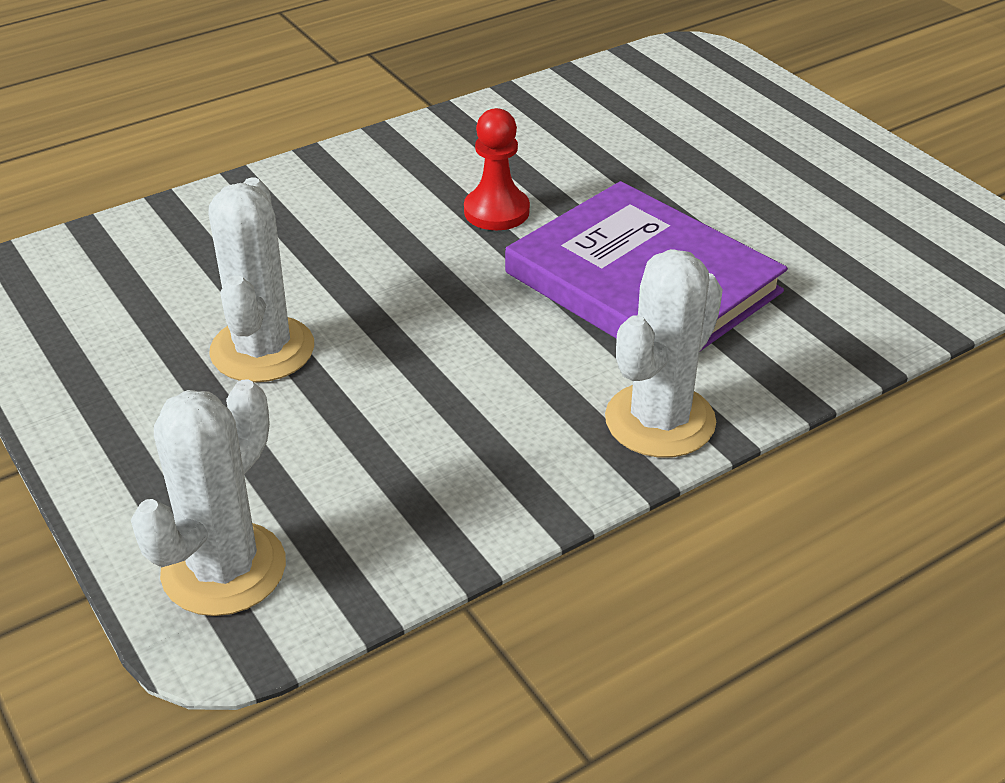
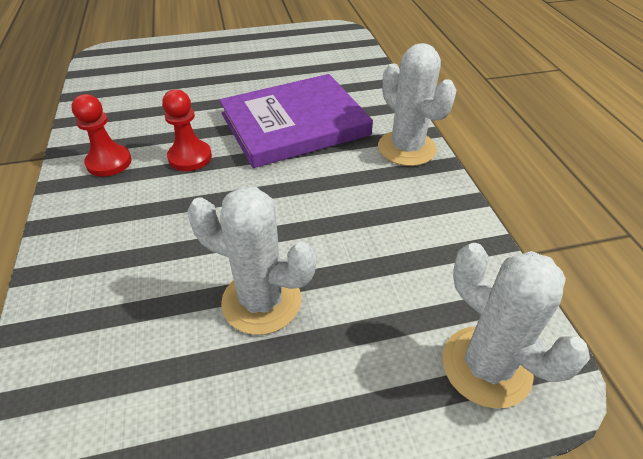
camera: 70 degrees left, 5 degrees up
(447, 153) = (109, 162): none -> red pawn

